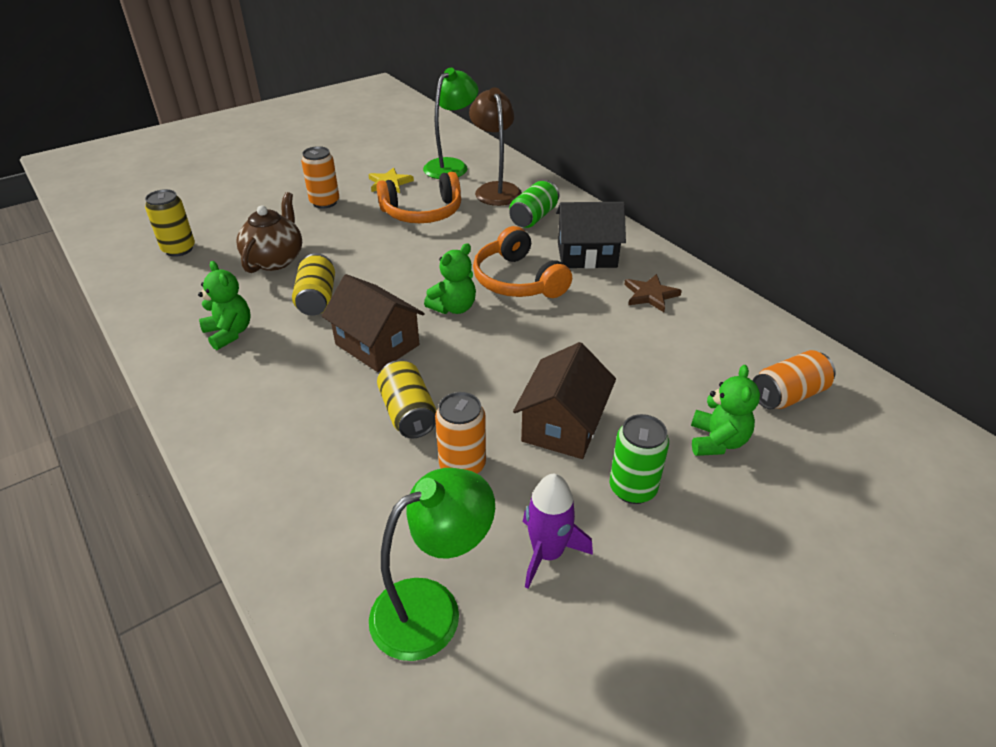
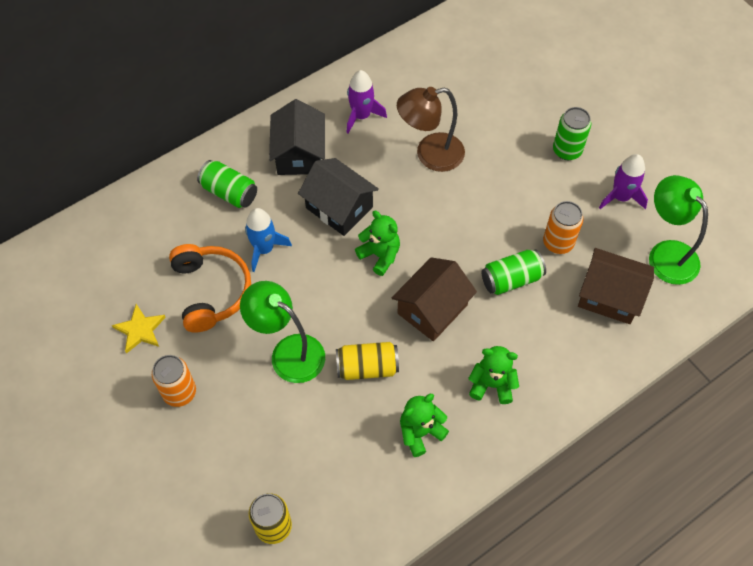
camera: 90 degrees left, 20 degrees up
(275, 260) = (298, 420): brown teapot -> none
(408, 413) = (511, 279): yellow can -> green can
(451, 165) = (104, 269): green lamp -> green lamp (288, 352)
(467, 237) = (264, 249): none -> blue rocket
(495, 189) = (167, 225): brown lamp -> brown lamp (430, 154)
(517, 280) = (339, 207): orange headphones -> black house
(563, 425) = (515, 184): brown house -> brown house (609, 296)
(650, 295) = (361, 116): brown star -> purple rocket
(717, 441) = (522, 101): green teddy bear -> green teddy bear (492, 384)
(788, 395) = (476, 56): orange can -> none

